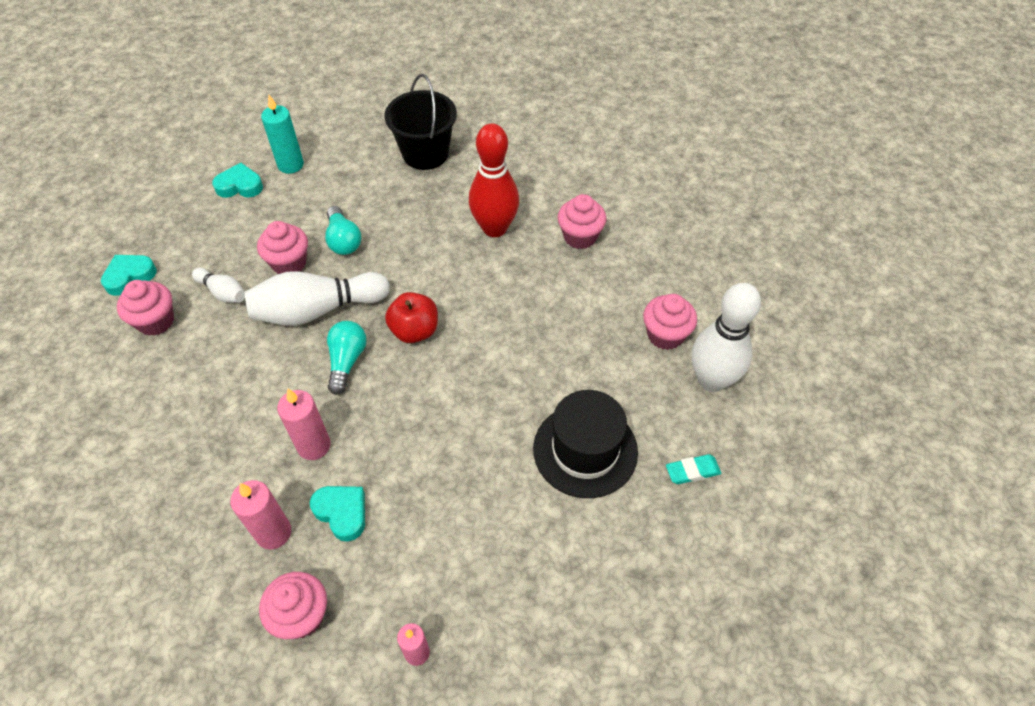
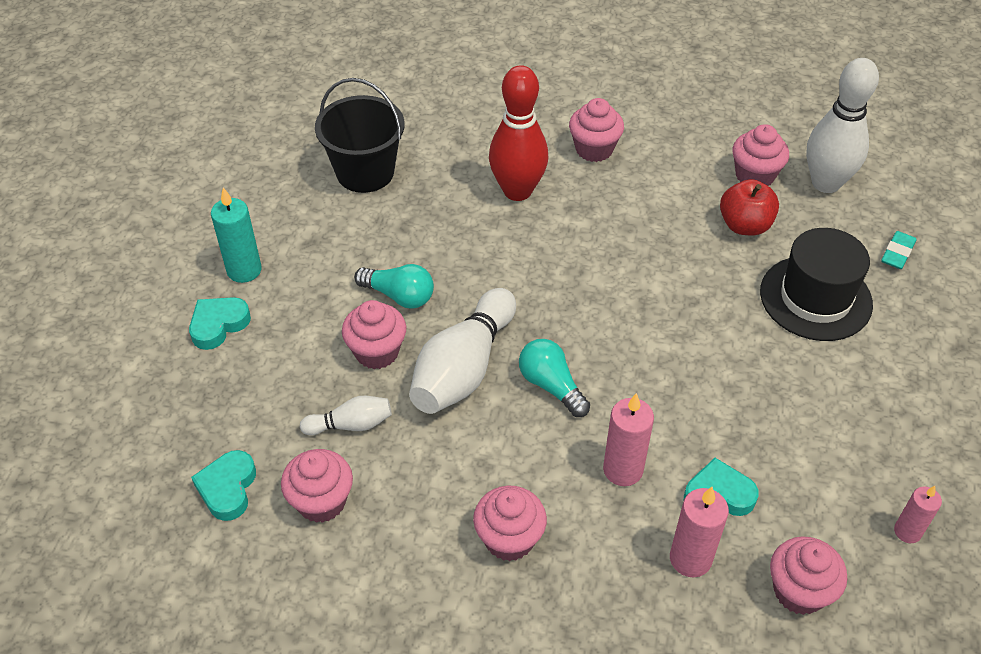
camera: 45 degrees left, 5 degrees down
(205, 426) = (509, 539): none -> pink cupcake
(414, 331) = (571, 318): red apple -> red apple (744, 225)

